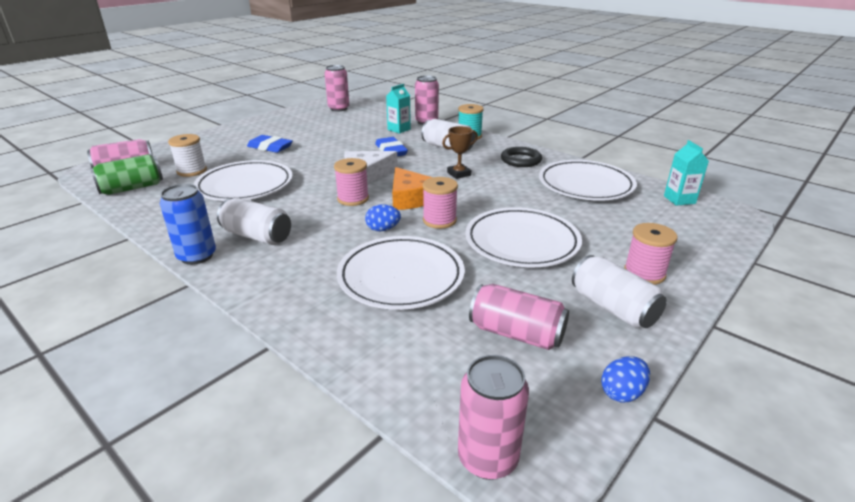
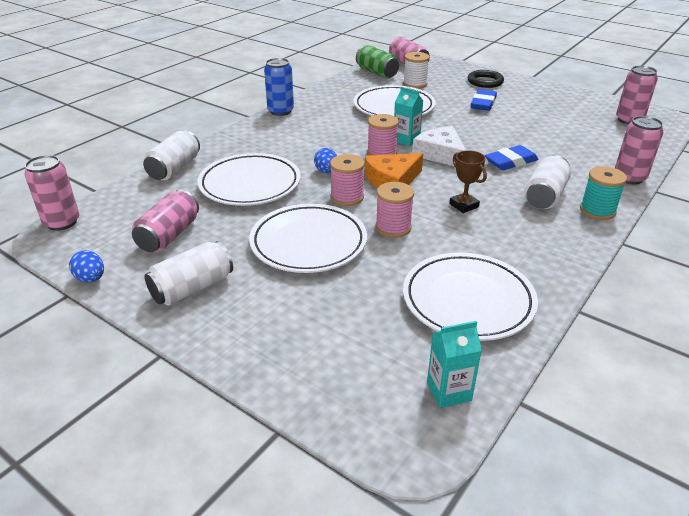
camera: 85 degrees right, 5 degrees up
(257, 236) = (309, 125): white can -> white can (174, 168)
(399, 129) = (584, 161): turquoise carton -> turquoise carton (406, 140)
(521, 160) = (531, 250): black ring -> black ring (485, 82)
(644, 273) = (248, 318): pink spool -> pink spool (393, 227)

